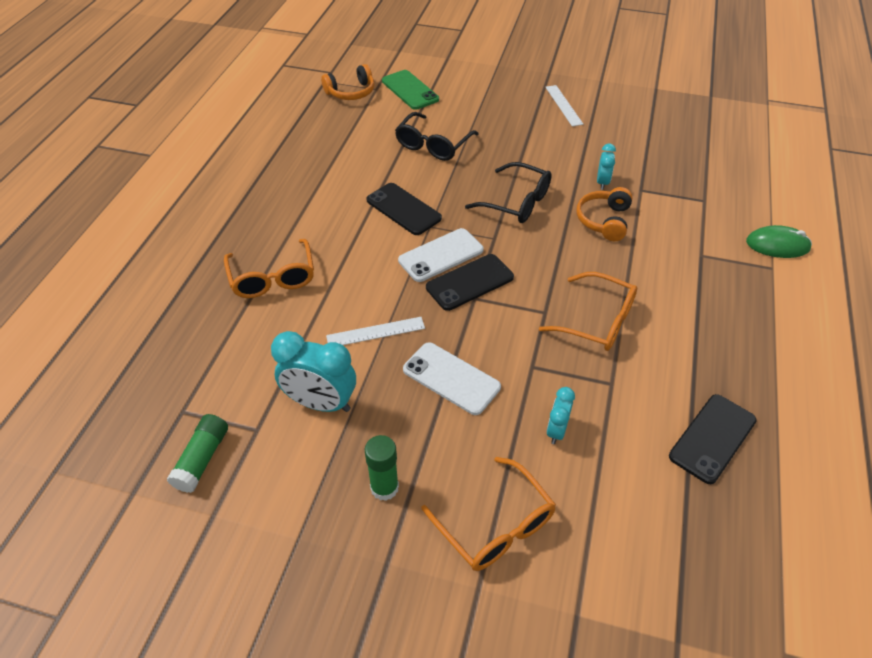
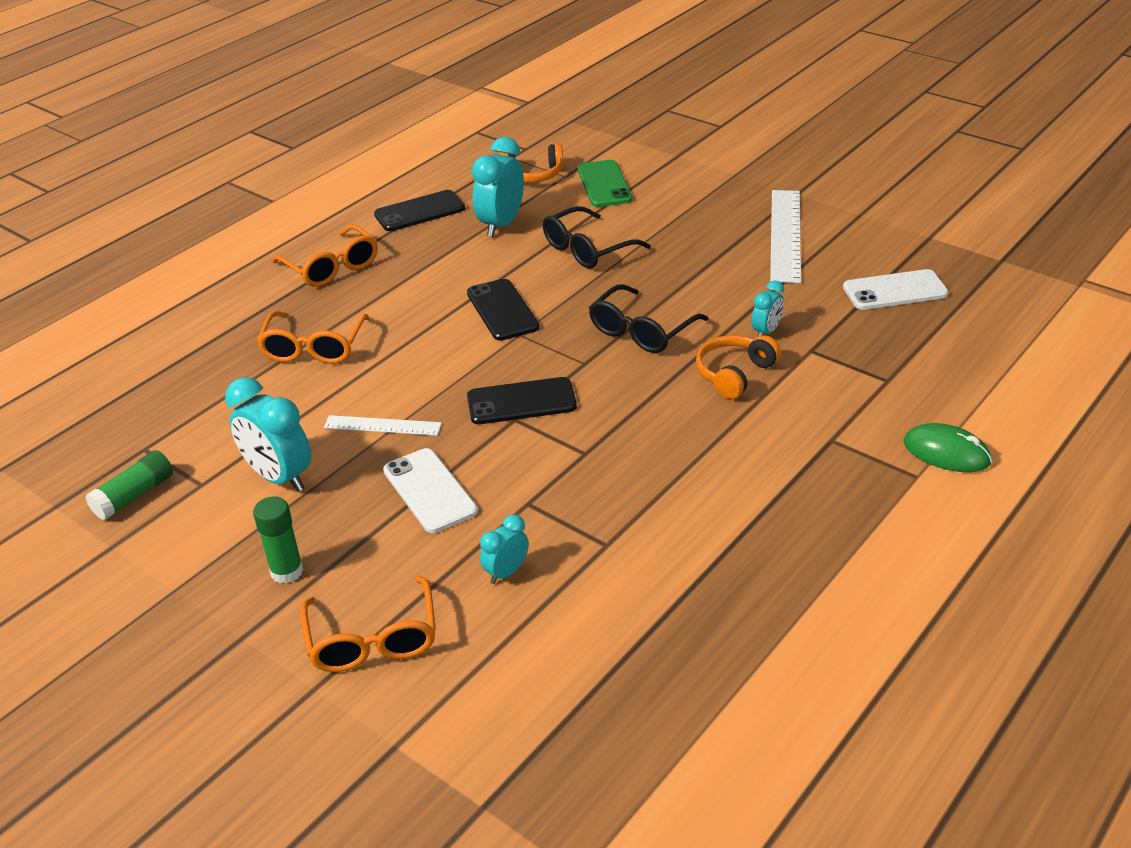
camera: 25 degrees right, 10 degrees down
(354, 138) = (501, 225): none -> turquoise clock
(441, 255) = (509, 367): white phone -> white phone (895, 291)
(517, 202) = (641, 331): black glasses -> black glasses turned 75 degrees clockwise
(563, 105) = (785, 235): white ruler -> white ruler, size x1.77
(598, 321) = (640, 478): orange glasses -> orange glasses (332, 267)
(712, 438) = (683, 632): black phone -> black phone (419, 211)

